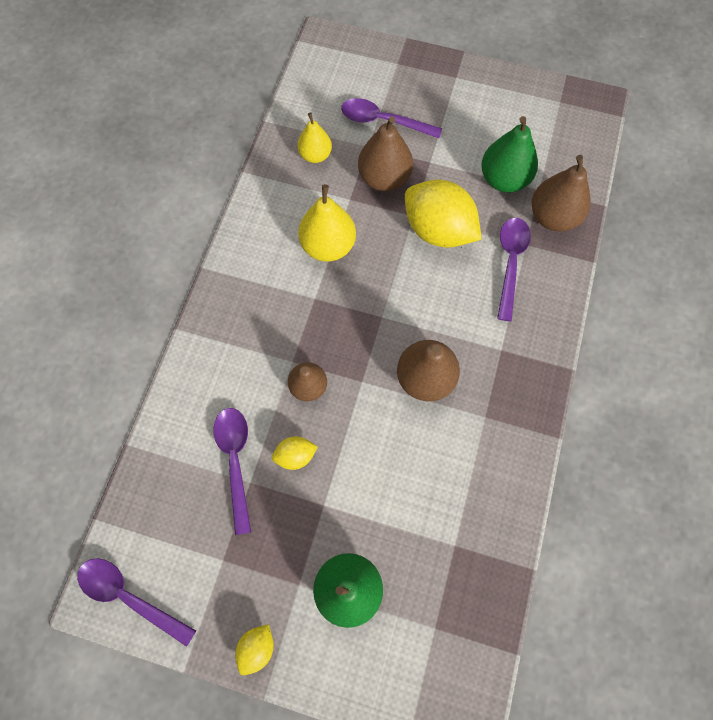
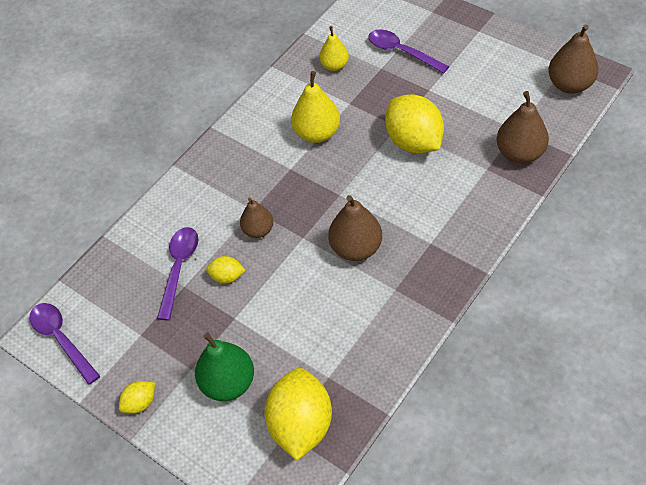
camera: 25 degrees right, 15 degrees down
(384, 178) = (384, 94): brown pear -> brown pear (569, 85)
(447, 613) = (301, 425): none -> yellow lemon
(504, 179) = (488, 116): green pear -> none
(510, 263) = (466, 180): purple spoon -> none

